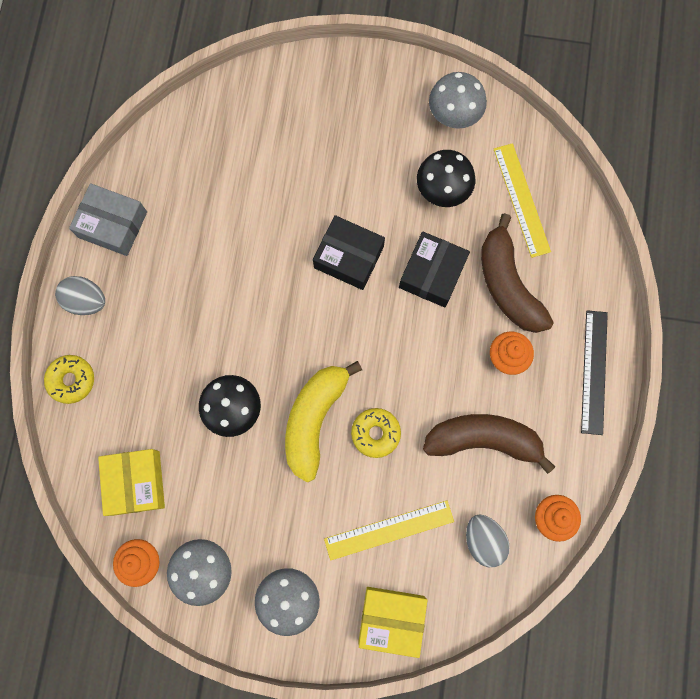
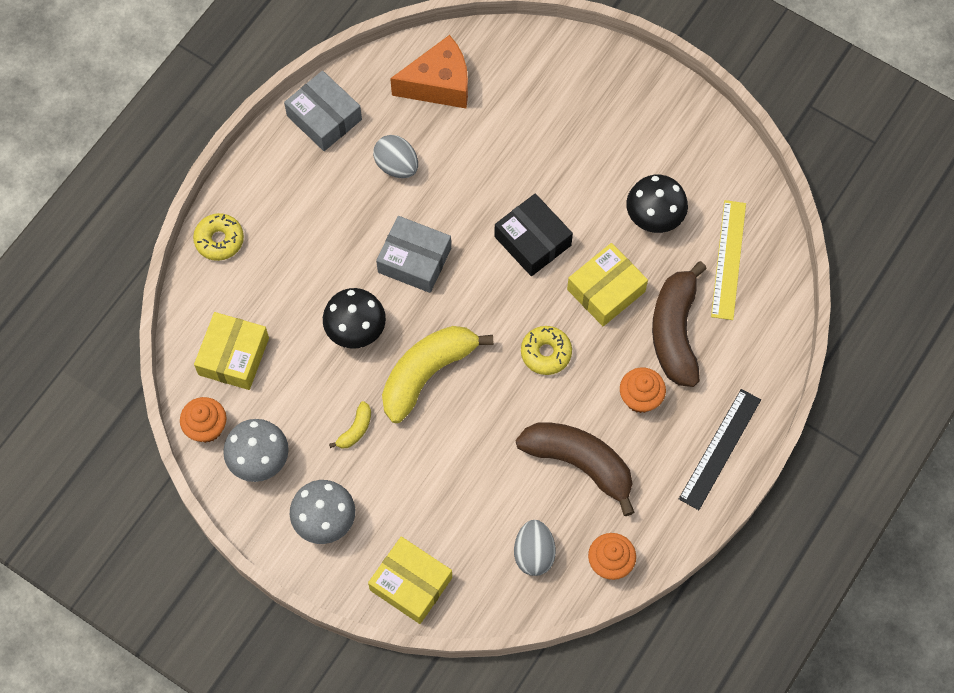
camera: 25 degrees right, 10 degrees down
(86, 301) = (267, 175): grey egg -> grey egg (396, 166)
(200, 150) = (439, 84): none -> orange cheese
(254, 320) = (414, 260): none -> grey box
(276, 500) = (355, 430): none -> yellow banana
(375, 433) = (478, 411): yellow donut -> yellow donut (546, 353)
(389, 530) = (448, 504): yellow ruler -> none
(432, 273) = (606, 290): black box -> yellow box
(453, 116) = (700, 154): grey mushroom -> none

